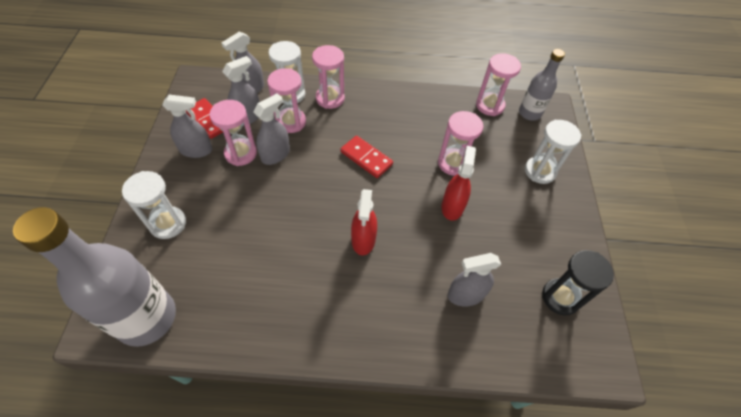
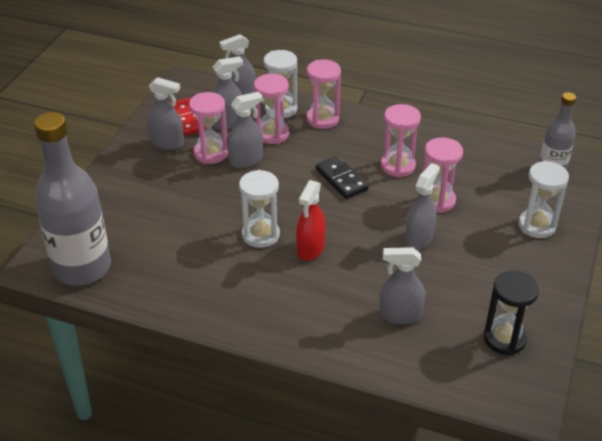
camera: 20 degrees right, 15 degrees down
(168, 224) = (122, 199): white hourglass -> white hourglass (260, 235)
(366, 158) = (341, 179): red domino -> black domino
(452, 206) = (419, 239): red spray bottle -> grey spray bottle
(490, 105) = (506, 154): pink hourglass -> pink hourglass (398, 166)

